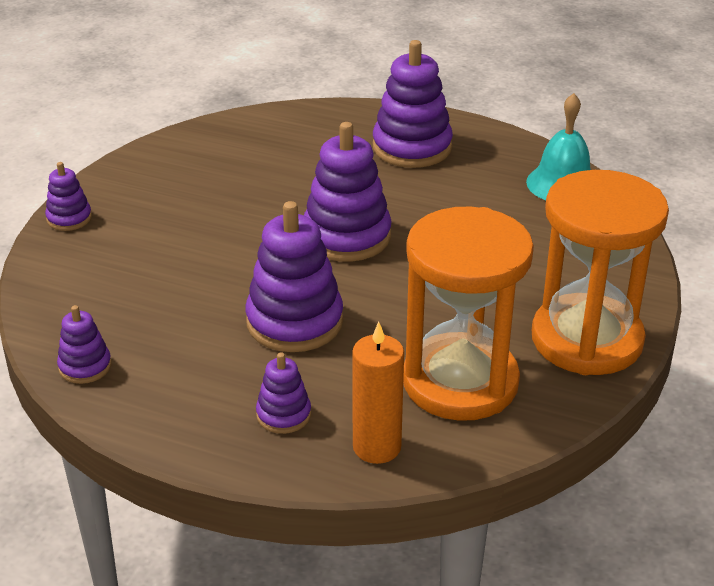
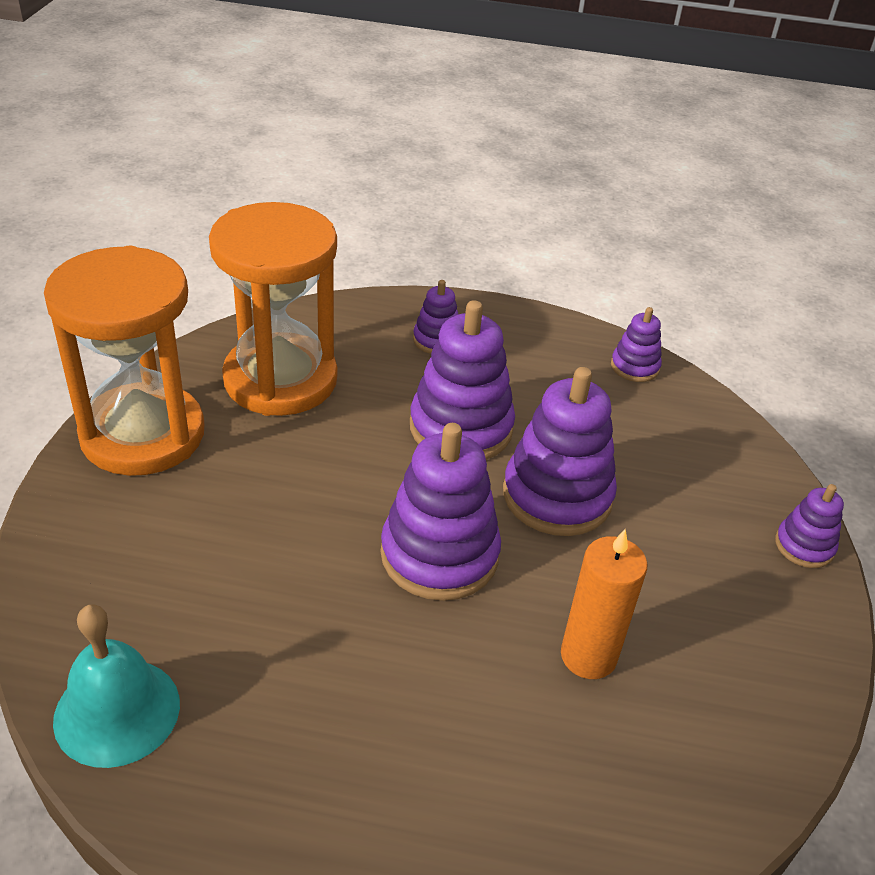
camera: 165 degrees right, 5 degrees up
(377, 447) = (350, 322): orange candle -> orange candle (588, 656)
(412, 147) = (382, 782): purple stacking toy -> purple stacking toy (557, 496)

